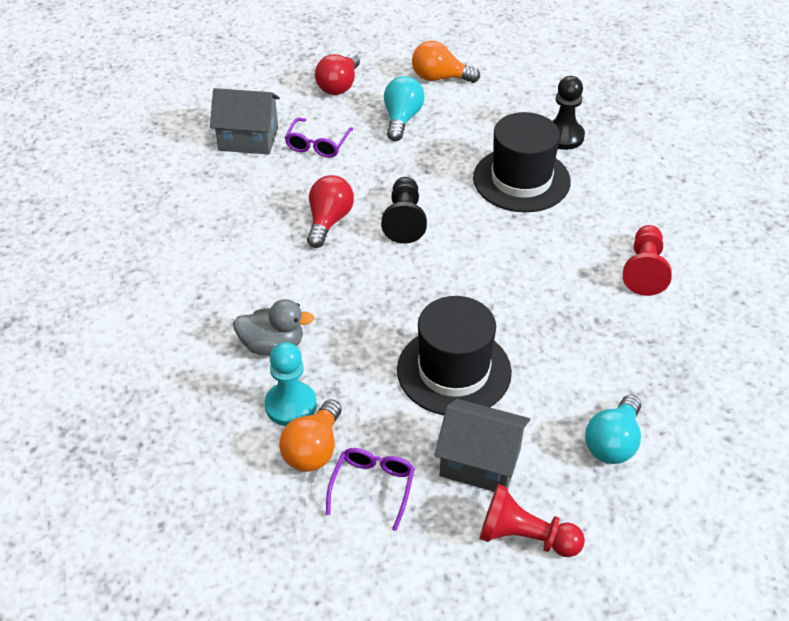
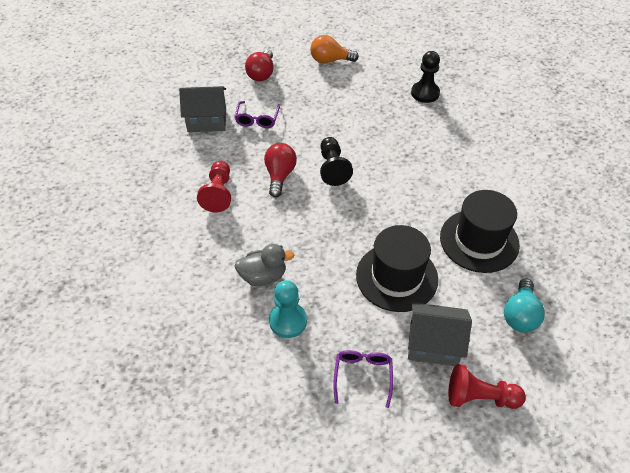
camera: 10 degrees left, 5 degrees up
(313, 450) = (313, 353): orange light bulb -> none
(402, 119) = (312, 93): turquoise light bulb -> none
(521, 180) = (405, 128): black hat -> black hat (479, 241)
(644, 270) = (505, 184): red pawn -> red pawn (218, 193)

